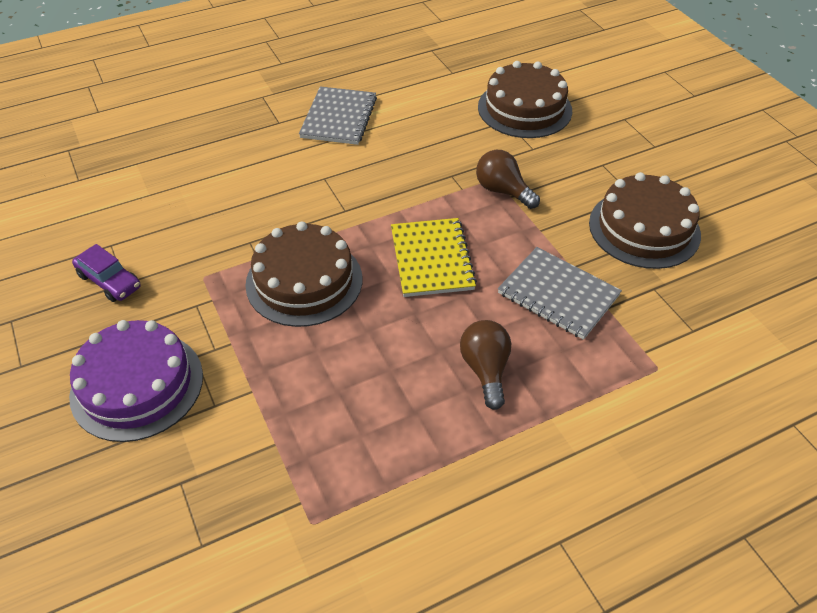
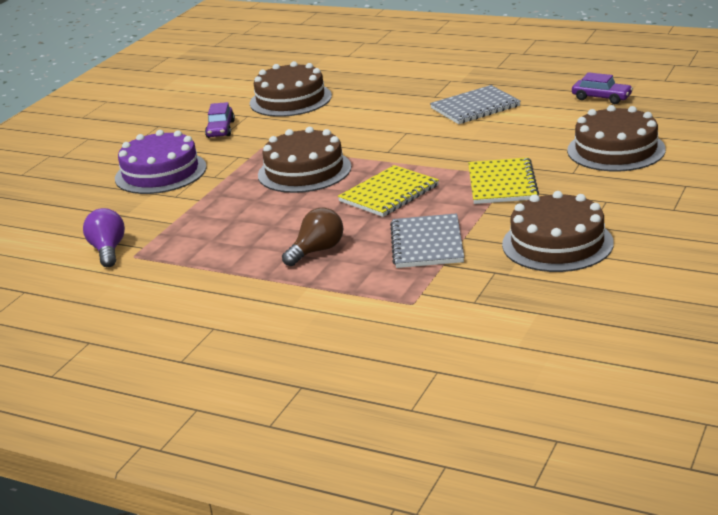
camera: 55 degrees right, 20 degrees down
(128, 198) = (290, 99): none -> brown cake
(267, 540) = (108, 250): none -> purple light bulb
(425, 59) = (601, 98): none -> purple car
(503, 191) = (502, 183): brown light bulb -> yellow notebook

